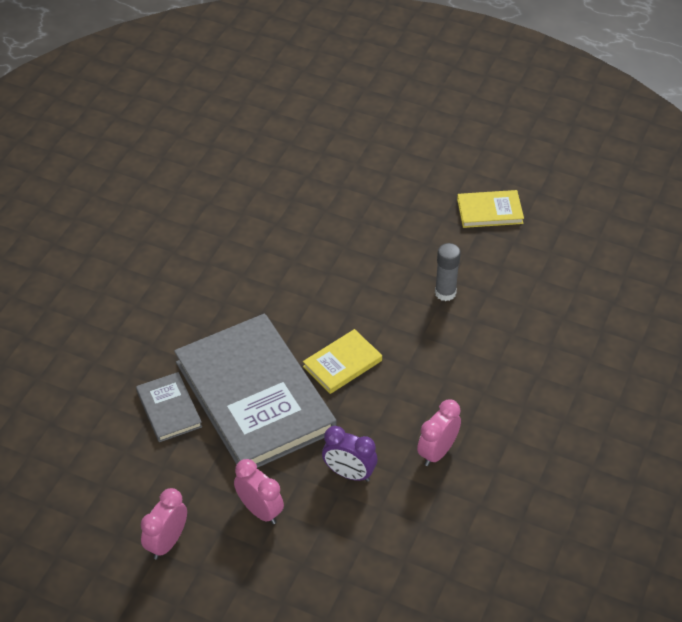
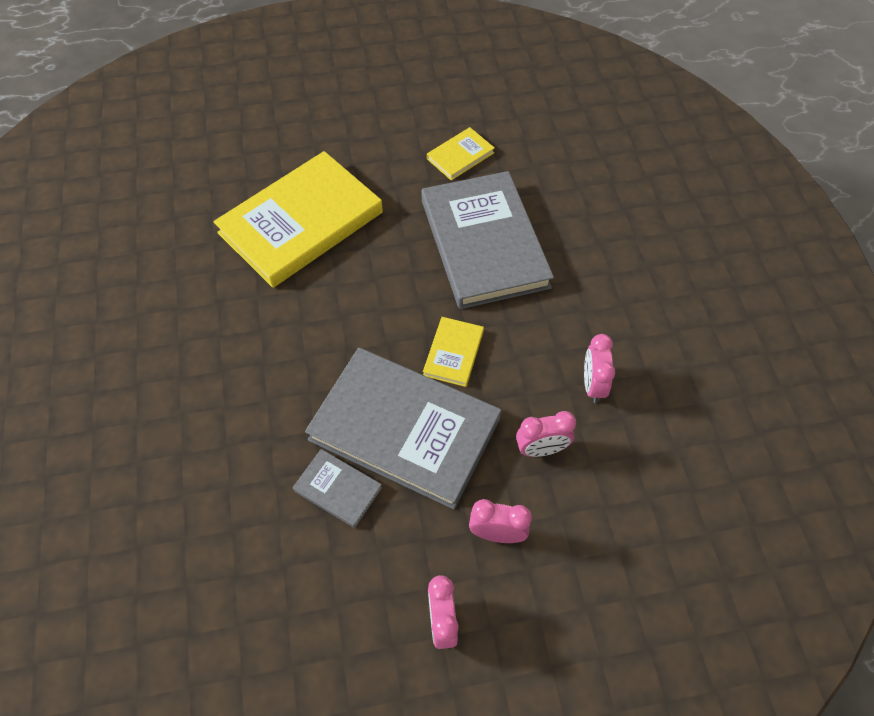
camera: 35 degrees left, 10 degrees up
(306, 199) = (301, 223): none -> yellow book
(349, 473) = (541, 449): purple clock -> pink clock
(445, 293) = (484, 243): grey glue stick -> grey book

